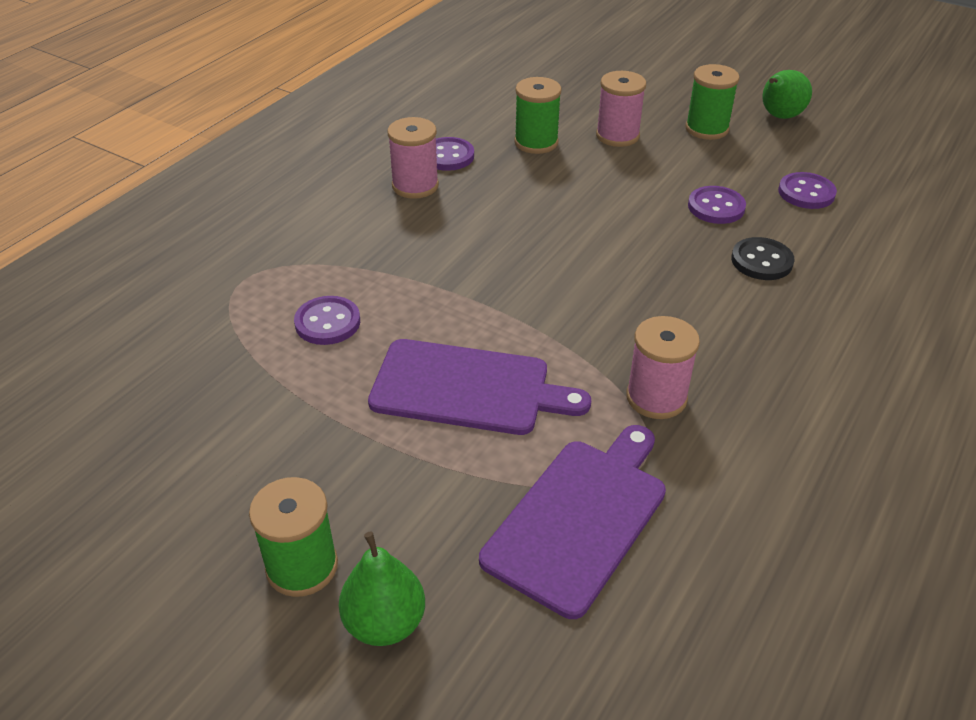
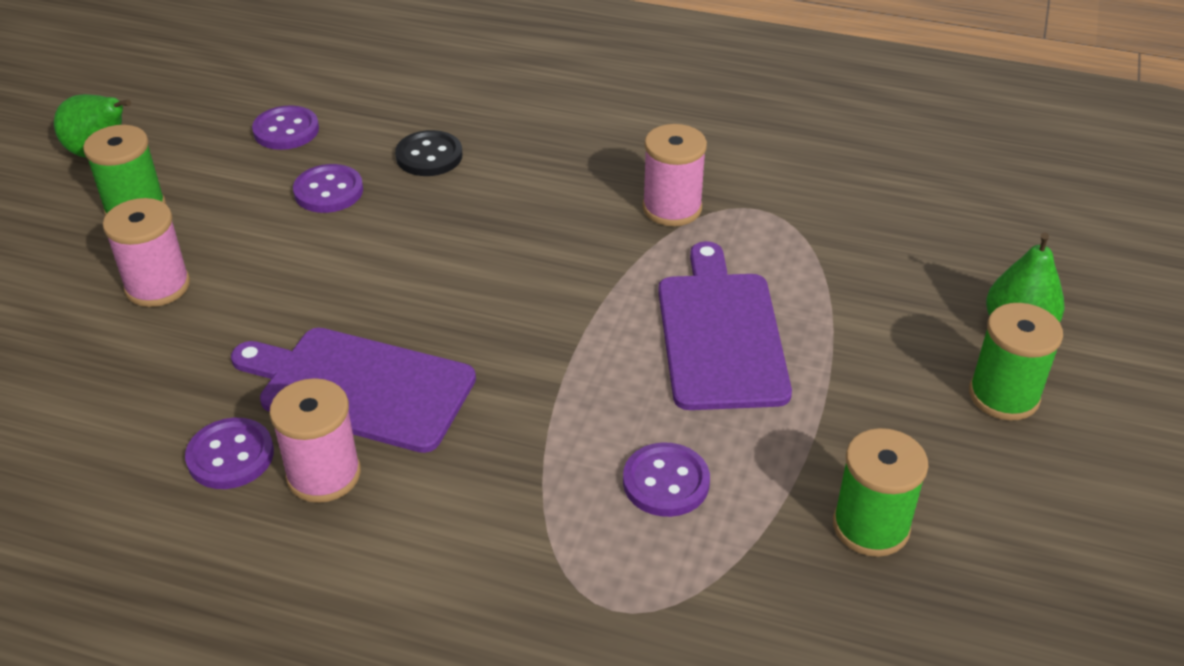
camera: 105 degrees left, 0 degrees up
(536, 142) = (181, 365): green spool -> green spool (871, 526)
(579, 519) = (842, 237): purple cutting board -> purple cutting board (360, 387)

